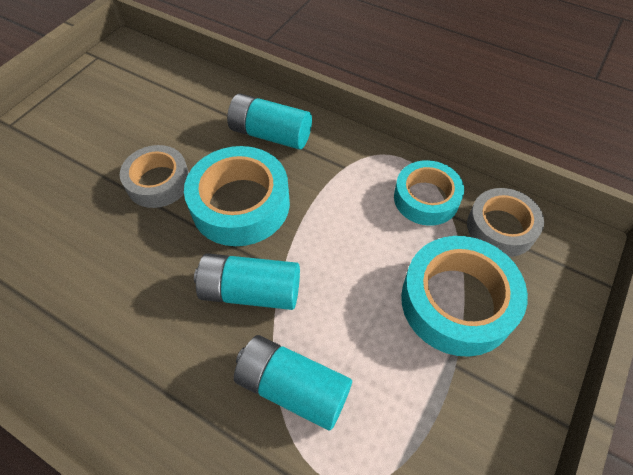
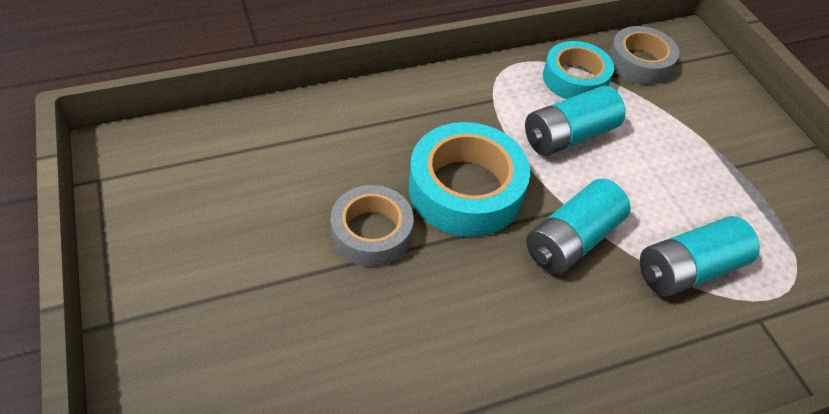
camera: 55 degrees left, 5 degrees down
(270, 134) = (400, 118): turquoise battery -> turquoise battery (568, 135)
(457, 302) = (684, 129): turquoise tape -> none

